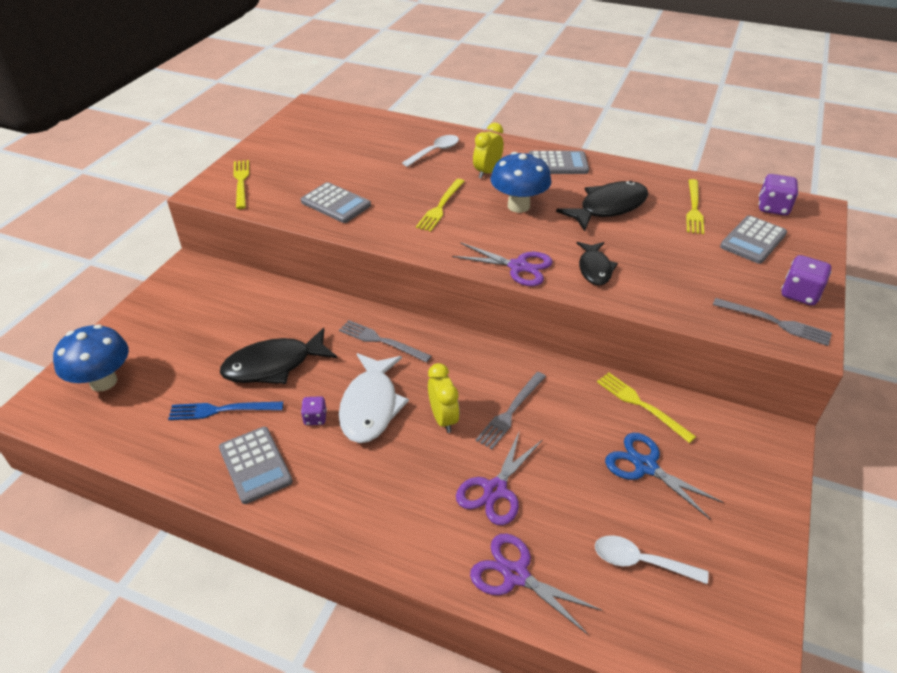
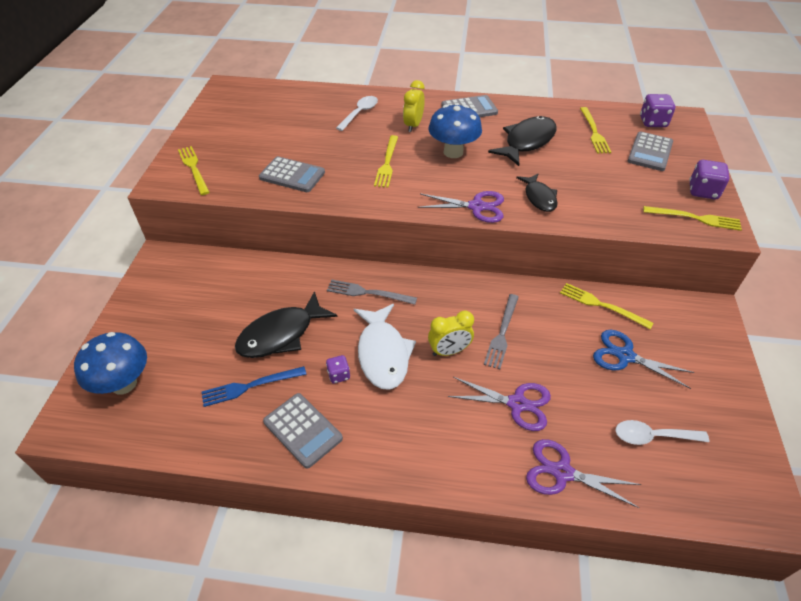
camera: 15 degrees left, 5 degrees up
(443, 418) = (449, 351): yellow clock -> yellow clock turned 105 degrees clockwise
(495, 490) = (517, 404): purple scissors -> purple scissors turned 90 degrees counterclockwise
(774, 322) = (695, 218): grey fork -> yellow fork

